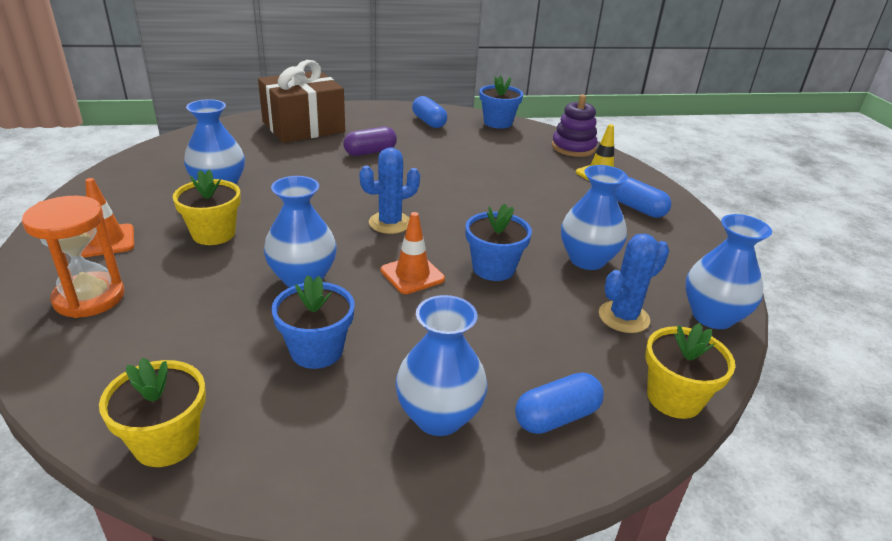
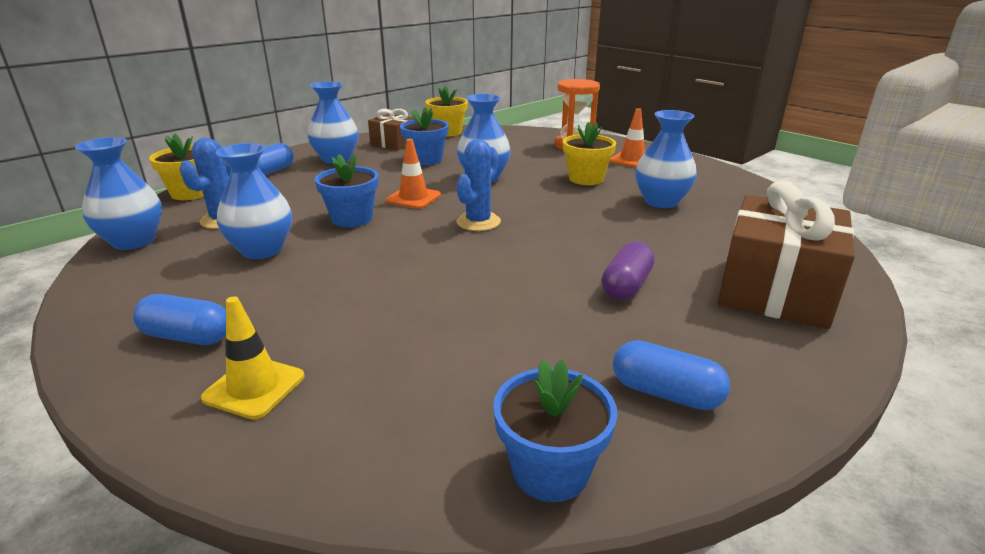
camera: 150 degrees right, 5 degrees down
(304, 438) = (394, 143): none -> brown gift
(573, 147) = (327, 455): purple stacking toy -> none

